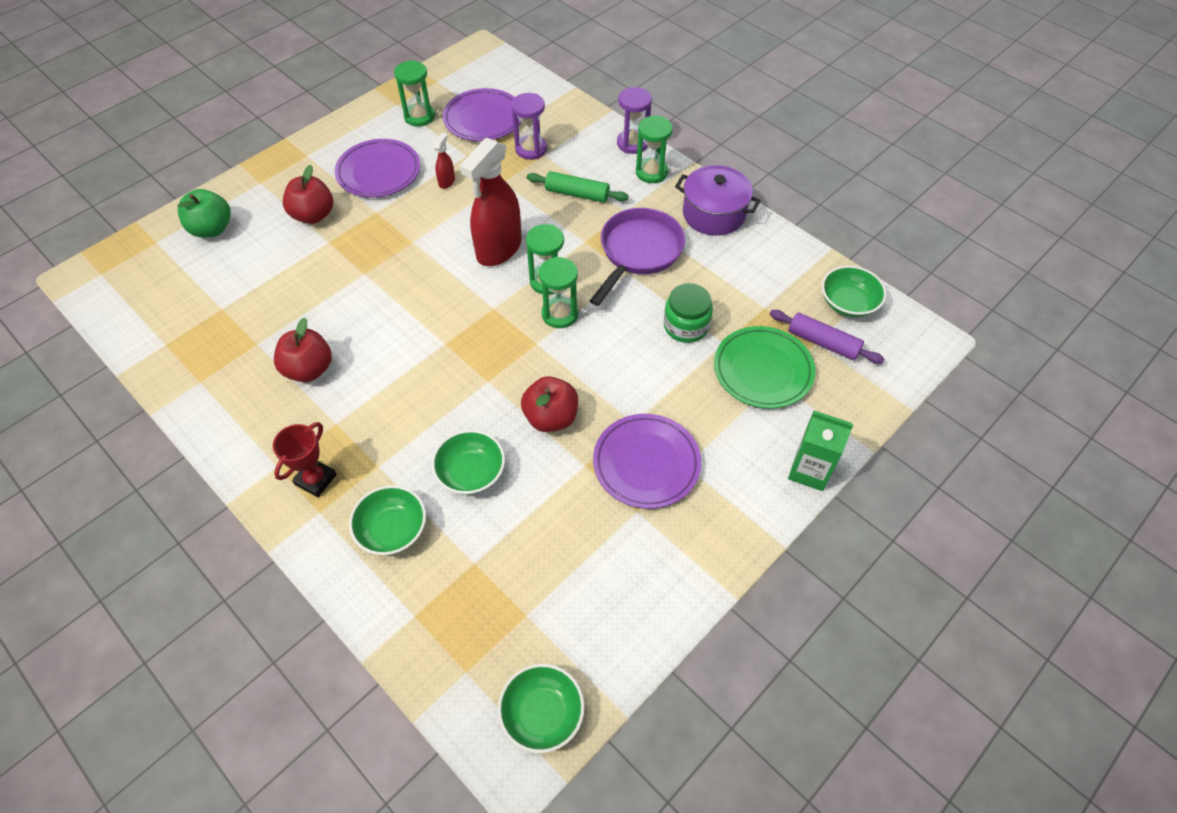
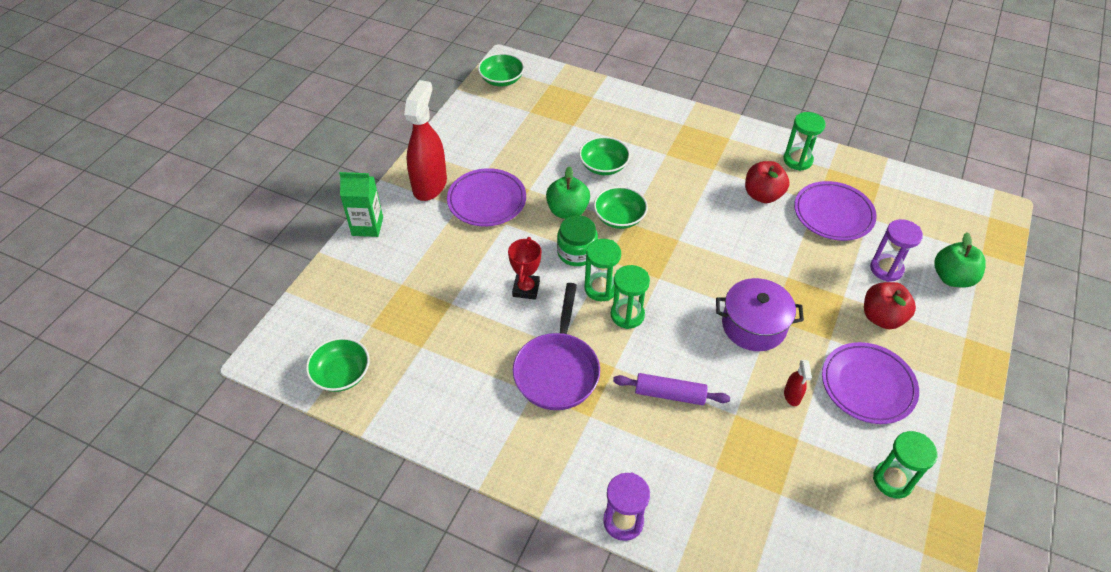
camera: 160 degrees right, 5 degrees down
(315, 479) = (699, 138): red trophy -> red trophy (526, 289)
(392, 530) = (632, 127): green bowl -> green bowl (619, 217)
(483, 119) = (818, 502): purple plate -> purple plate (833, 214)
(498, 249) = (689, 334): red spray bottle -> red spray bottle (430, 185)
(531, 149) = (734, 471): purple hourglass -> purple hourglass (886, 269)
(551, 418) = (567, 211): red apple -> green apple
(577, 194) = (650, 423): green rolling pin -> none
(651, 172) = (583, 481): green hourglass -> green hourglass (797, 160)
(686, 326) = (488, 308): green jar -> green jar (576, 252)
(714, 214) = (495, 442): purple pot -> purple pot (753, 325)
(762, 370) = (414, 288): green plate -> none
(823, 342) = (364, 327): purple rolling pin -> purple rolling pin (669, 394)

